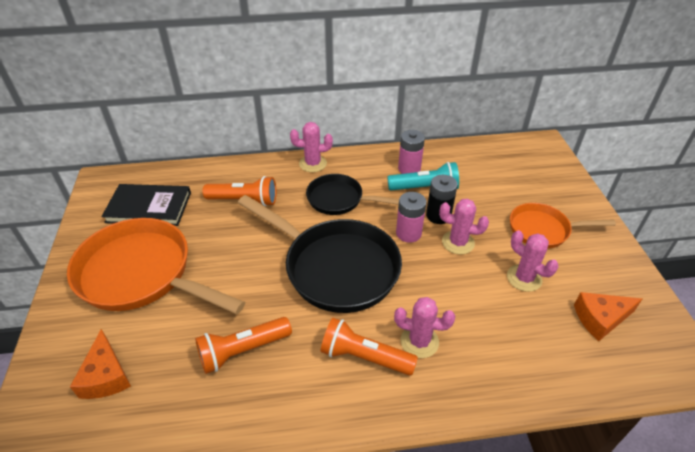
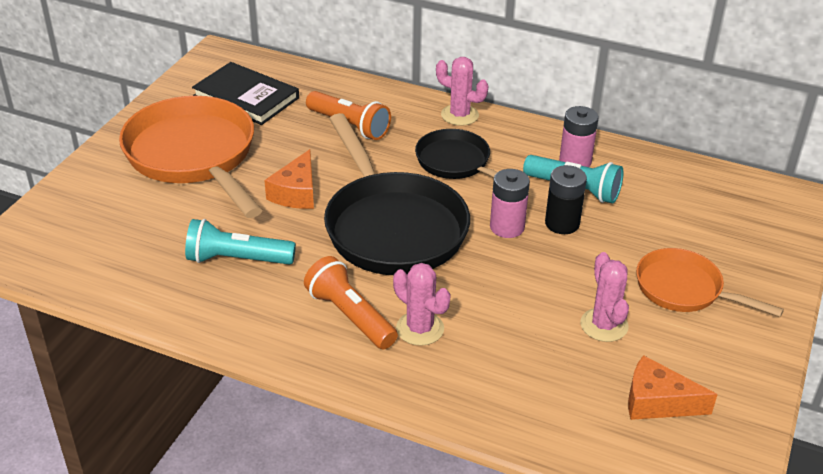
camera: 30 degrees right, 5 degrees down
(106, 376) = (104, 227): orange cheese -> orange cheese (296, 193)
(243, 350) = (237, 259): orange flashlight -> turquoise flashlight
(458, 242) = (558, 259): pink cactus -> none

